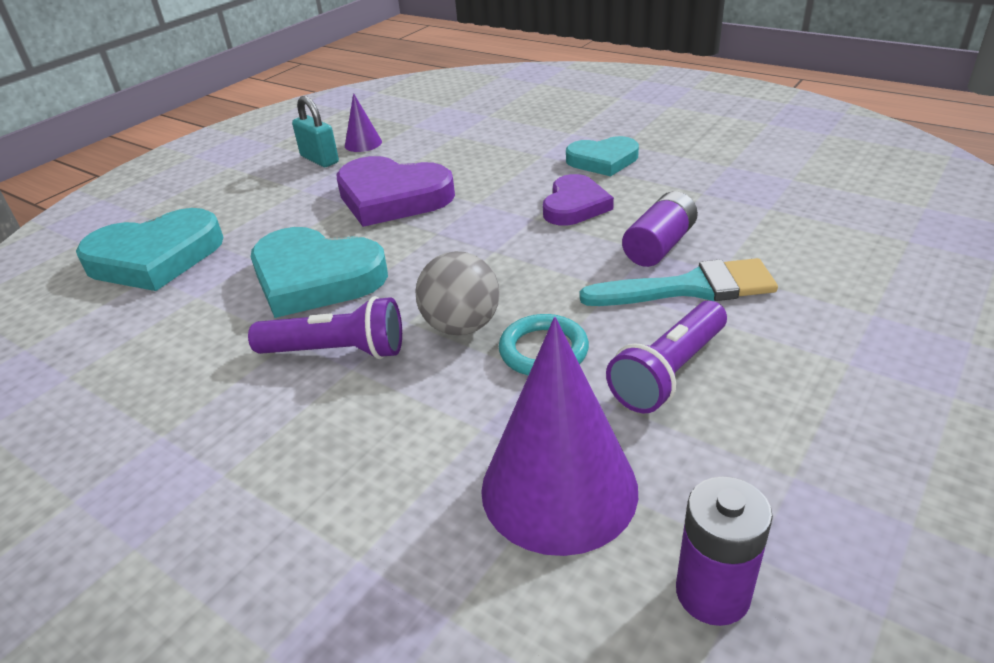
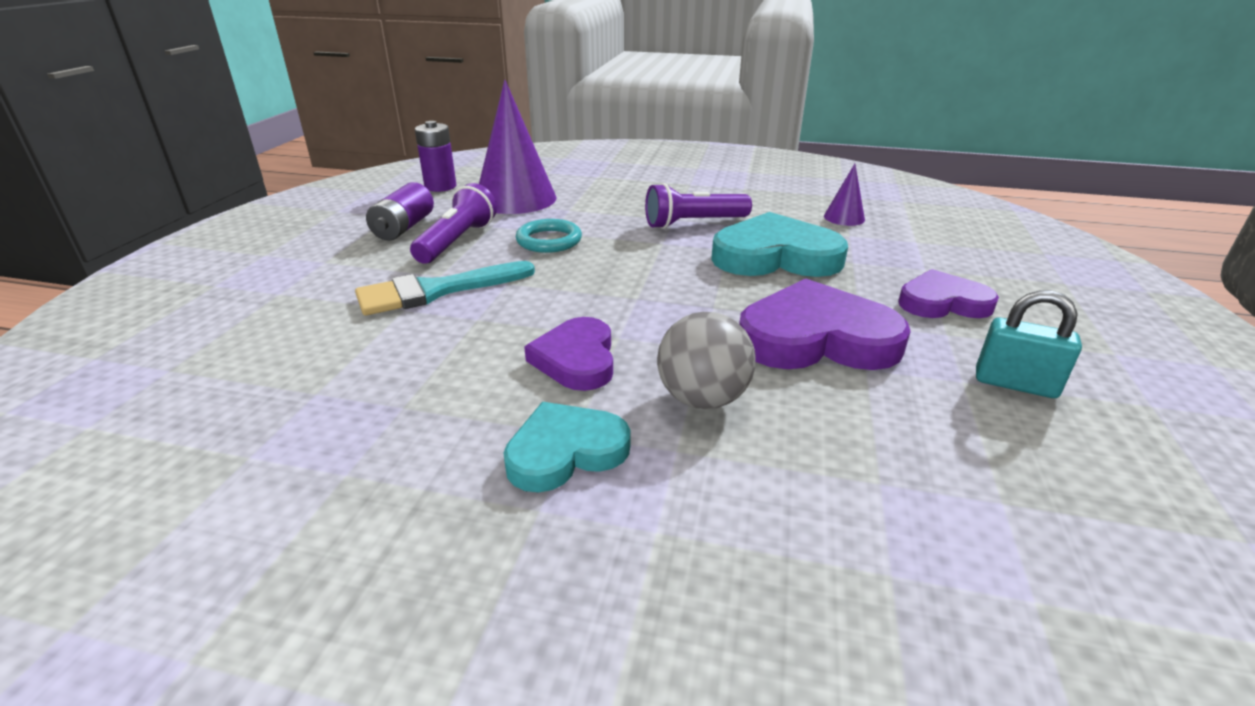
camera: 155 degrees right, 5 degrees down
(155, 257) = (944, 251): turquoise heart -> none
(260, 210) = (942, 302): none -> purple heart
(363, 143) = (1009, 430): purple cone -> purple cone (844, 218)
(461, 326) = (619, 244): grey ball -> grey ball (702, 399)
(659, 246) = (465, 323): purple battery -> purple battery (404, 227)

